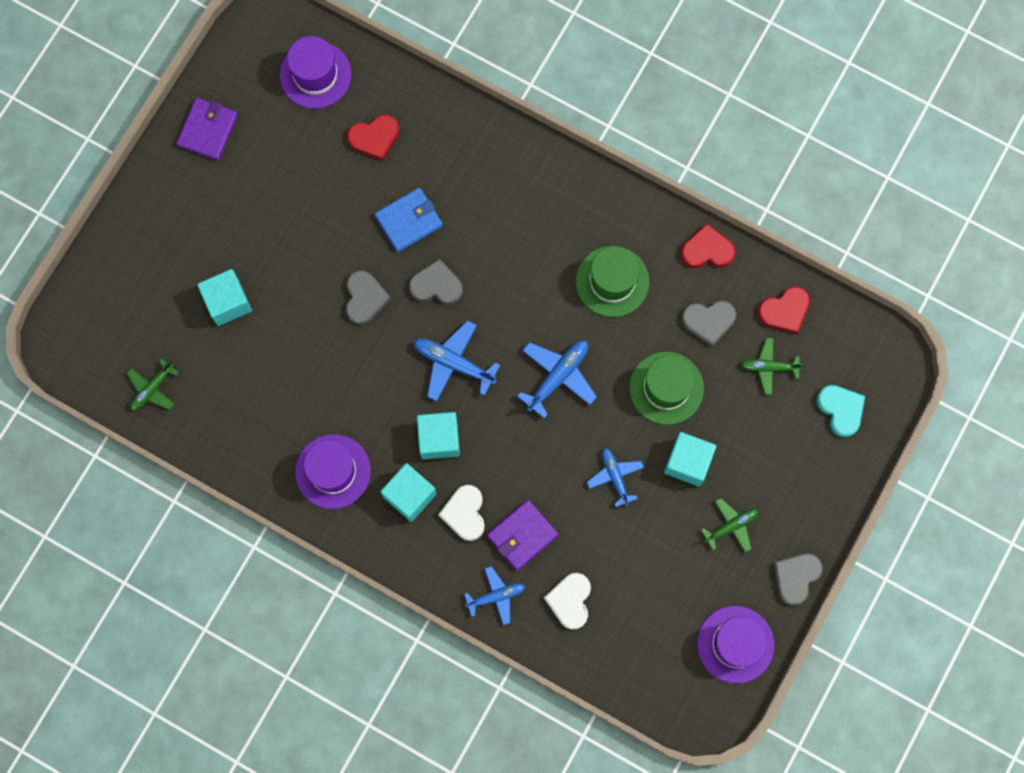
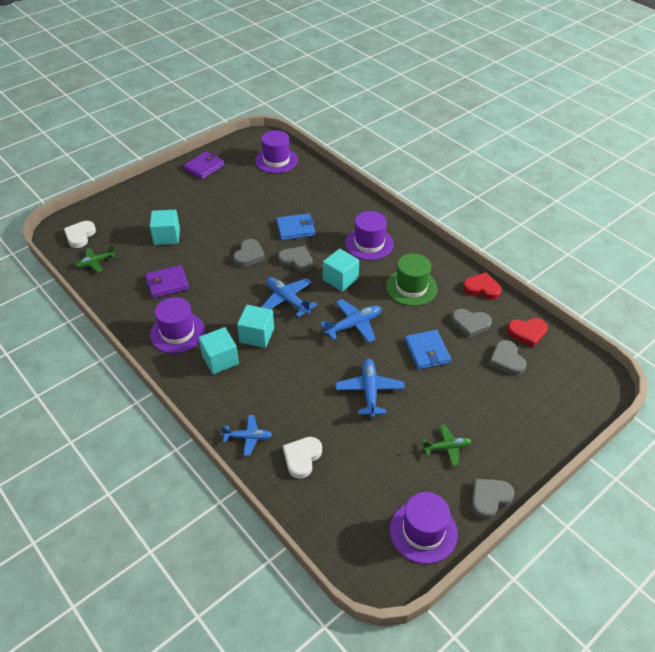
camera: 20 degrees right, 30 degrees down
(374, 138) = (295, 191): red heart -> none
(465, 513) = (252, 381): white heart -> white heart (80, 236)
(522, 535) = (286, 406): purple wallet -> purple wallet (167, 283)
(526, 215) = (369, 244): none -> purple hat
(615, 476) = (369, 391): blue plane -> blue plane, size x1.51
(666, 388) = (427, 351): green hat -> blue wallet
(688, 462) = (427, 398): turquoise cube -> turquoise cube (340, 279)
(769, 367) = (506, 360): green plane -> grey heart
(840, 410) = (555, 400): turquoise heart -> none

